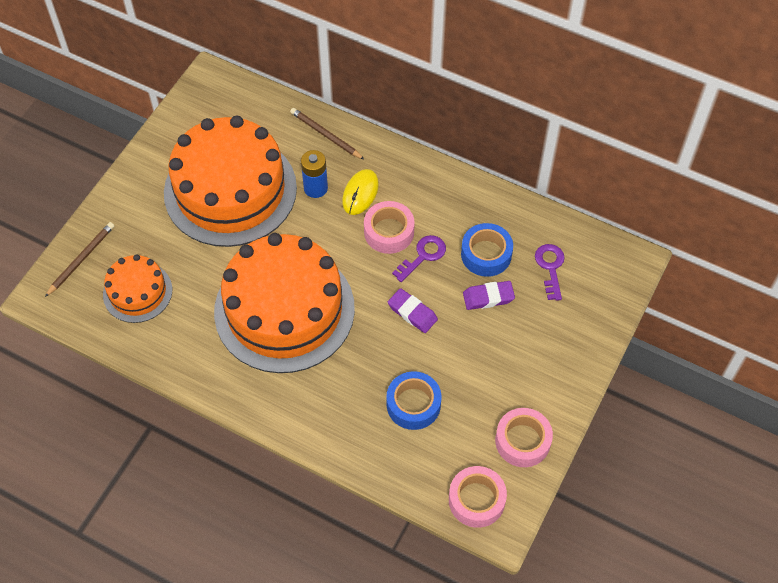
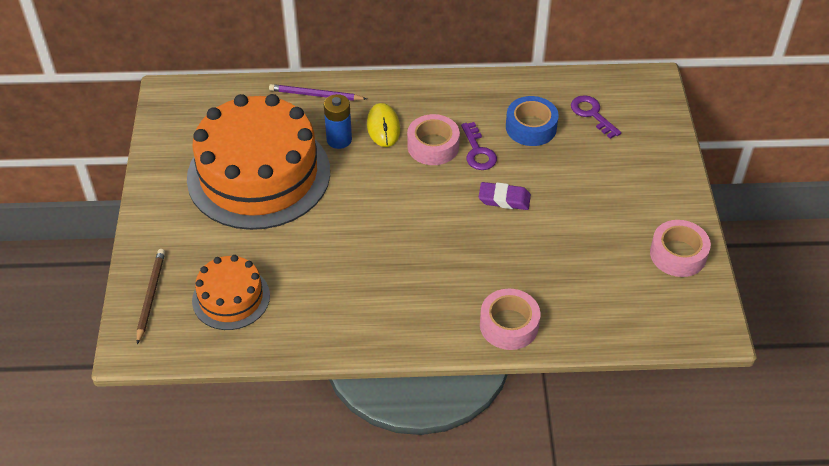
camera: 30 degrees left, 10 degrees down
(284, 309) = (386, 248): orange cake -> none
(325, 135) = (315, 95): brown pencil -> purple pencil
(413, 404) = (563, 270): blue tape -> none
(423, 256) = (478, 151): purple key -> purple key turned 150 degrees clockwise
(476, 500) = (678, 319): pink tape -> pink tape (509, 325)
(488, 297) = (559, 159): purple eraser -> none

